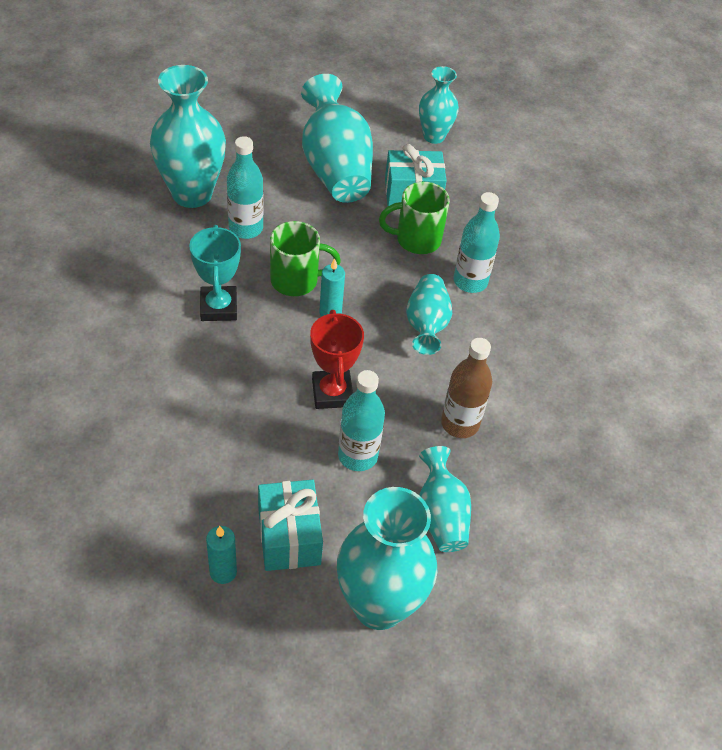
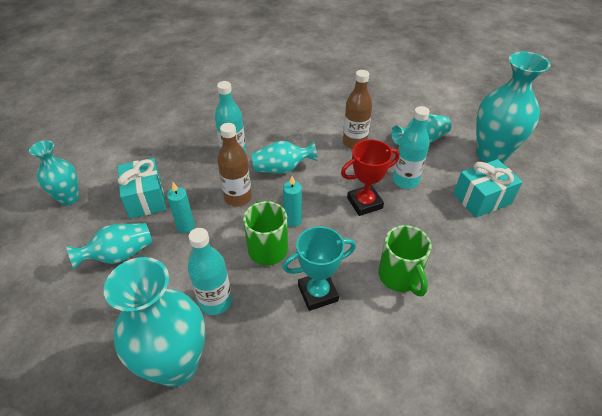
camera: 100 degrees left, 5 degrees down
(223, 572) = (528, 223): turquoise candle -> turquoise candle (186, 226)
(335, 168) = (119, 255): turquoise vase -> turquoise vase, size x0.59
(386, 271) = (238, 198): none -> brown bottle
(416, 239) = (199, 187): green mug -> green mug (400, 277)

